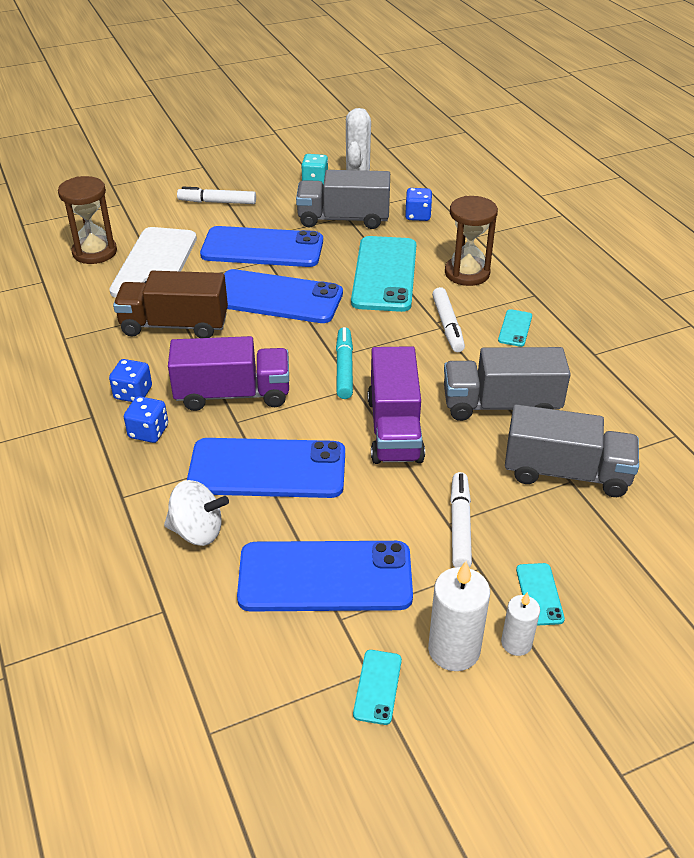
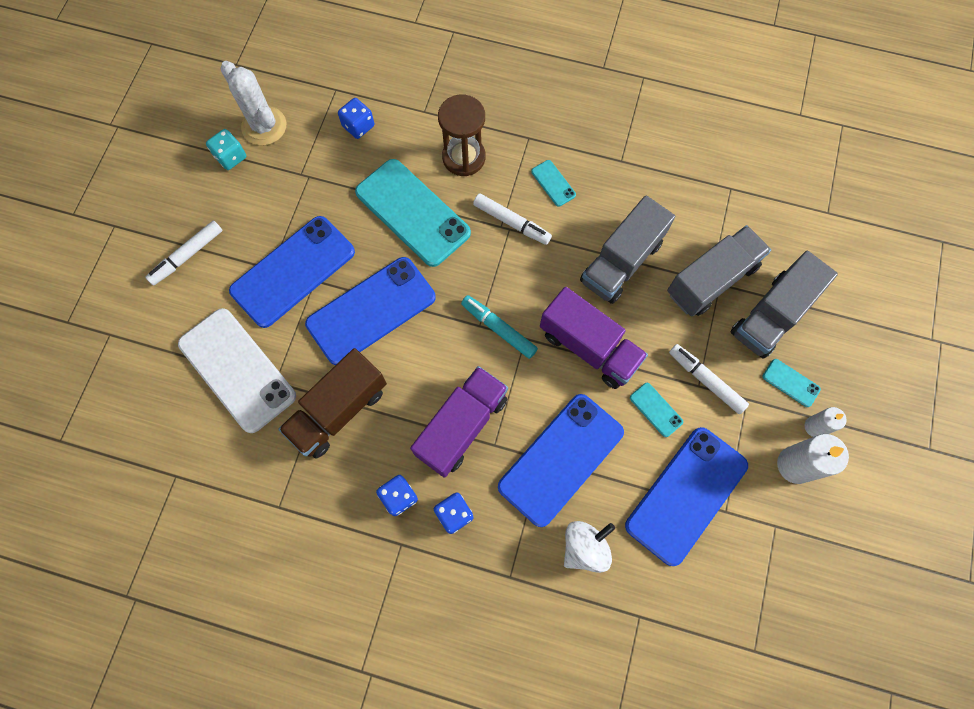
camera: 50 degrees left, 30 degrees up
(95, 252) = (170, 406): brown hourglass -> none
(343, 219) = (310, 181): grey truck -> grey truck (771, 315)
(377, 687) = (790, 529): turquoise phone -> turquoise phone (656, 409)

